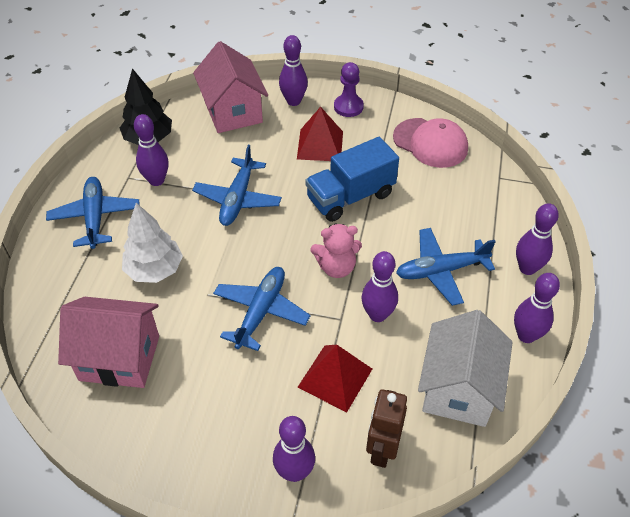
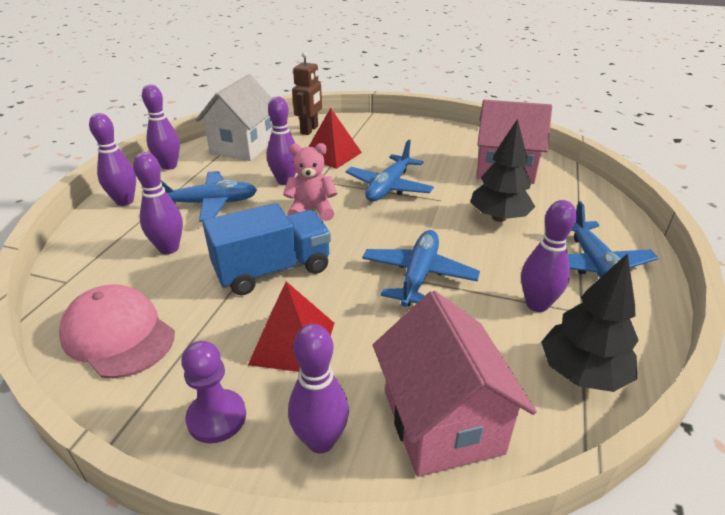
camera: 175 degrees left, 15 degrees down
(154, 270) = (499, 217): white tree -> black tree
(294, 472) = (368, 126): purple bowling pin -> purple bowling pin (169, 248)

